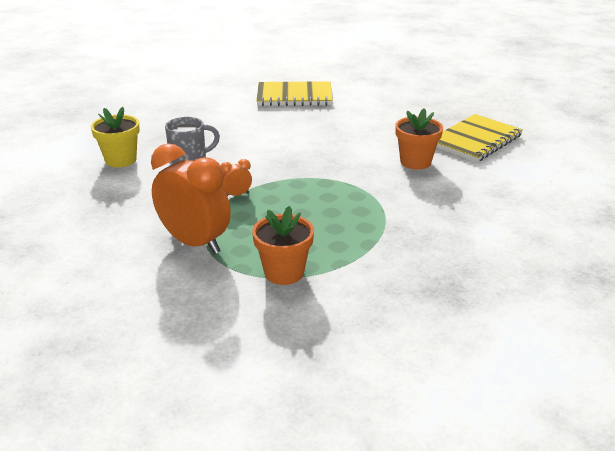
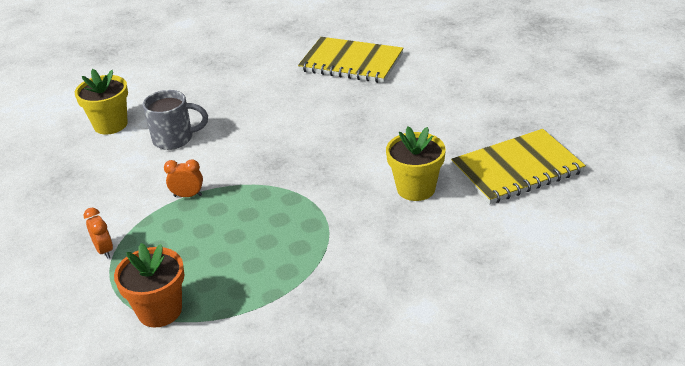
camera: 25 degrees right, 5 degrees up
(195, 243) = (104, 250): orange clock -> orange clock, size x0.42
(415, 162) = (416, 189): orange flower pot -> yellow flower pot

